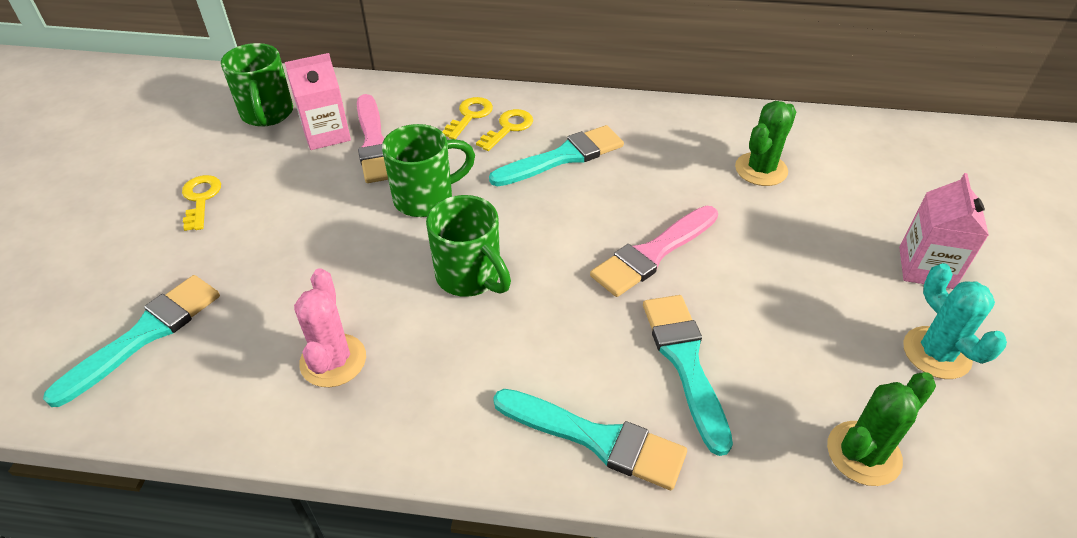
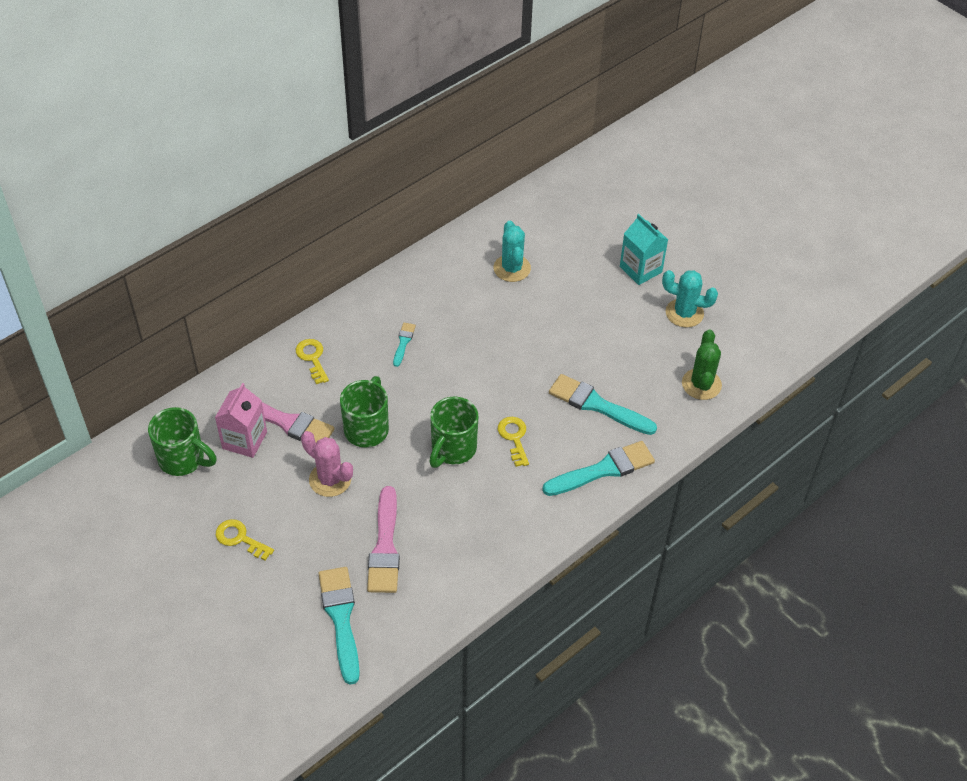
camera: 50 degrees left, 5 degrees up
(333, 360) = (450, 543): pink cactus -> pink cactus (330, 479)
(470, 277) = (453, 449): green mug -> green mug turned 120 degrees clockwise
(508, 128) = (347, 348): yellow key -> yellow key (514, 438)
(563, 157) = (403, 342): turquoise brush -> turquoise brush, size x0.50
(653, 254) = (520, 363): pink brush -> pink brush (385, 547)
(761, 169) = (512, 268): green cactus -> turquoise cactus
(926, 267) = (640, 269): pink carton -> turquoise carton

